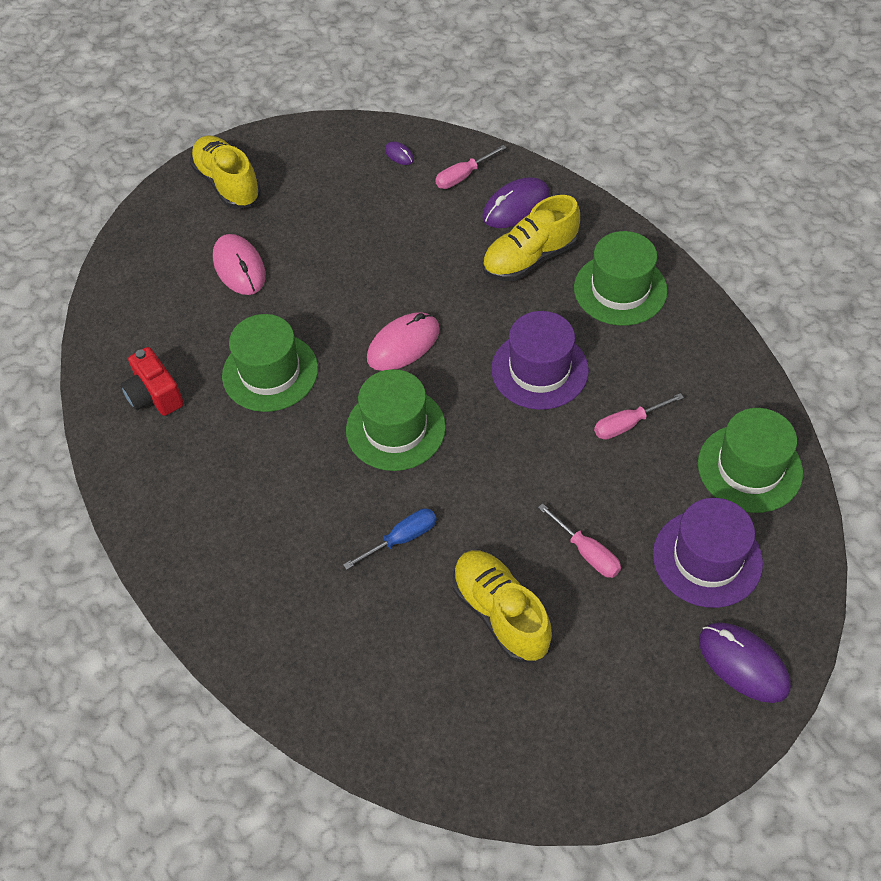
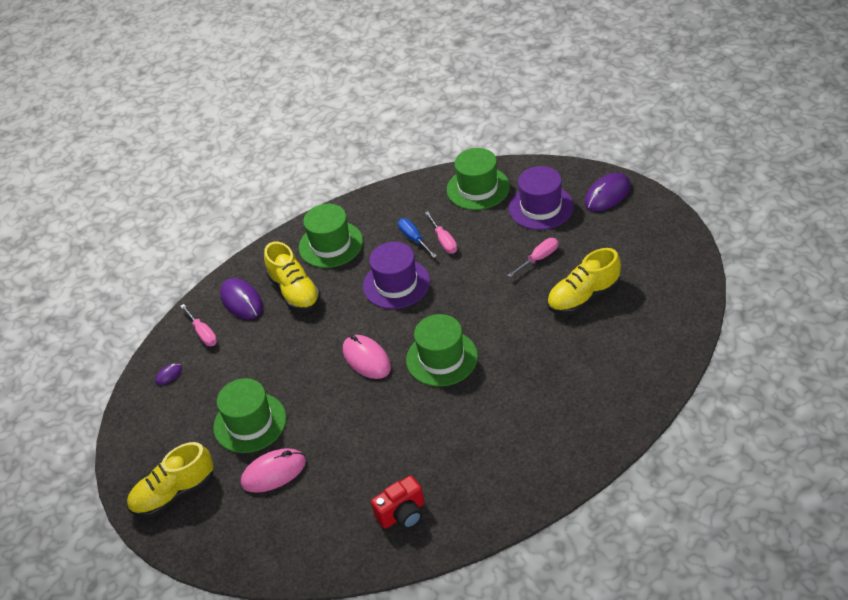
camera: 85 degrees left, 10 degrees down
(270, 372) = (385, 438): green hat -> green hat (250, 423)
(401, 539) = (531, 349): blue screwdriver -> blue screwdriver (414, 239)

